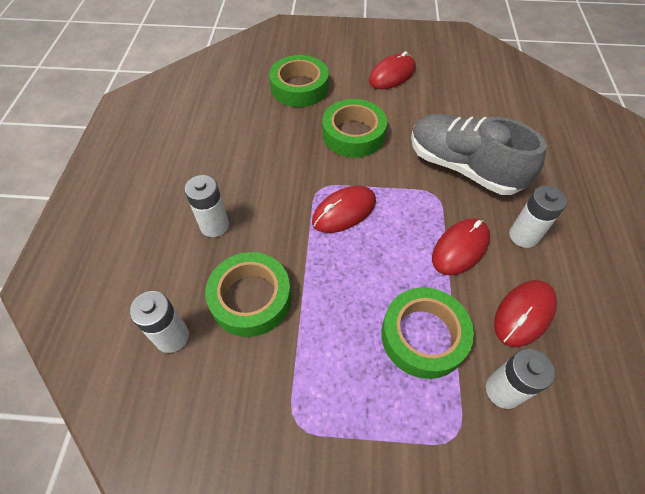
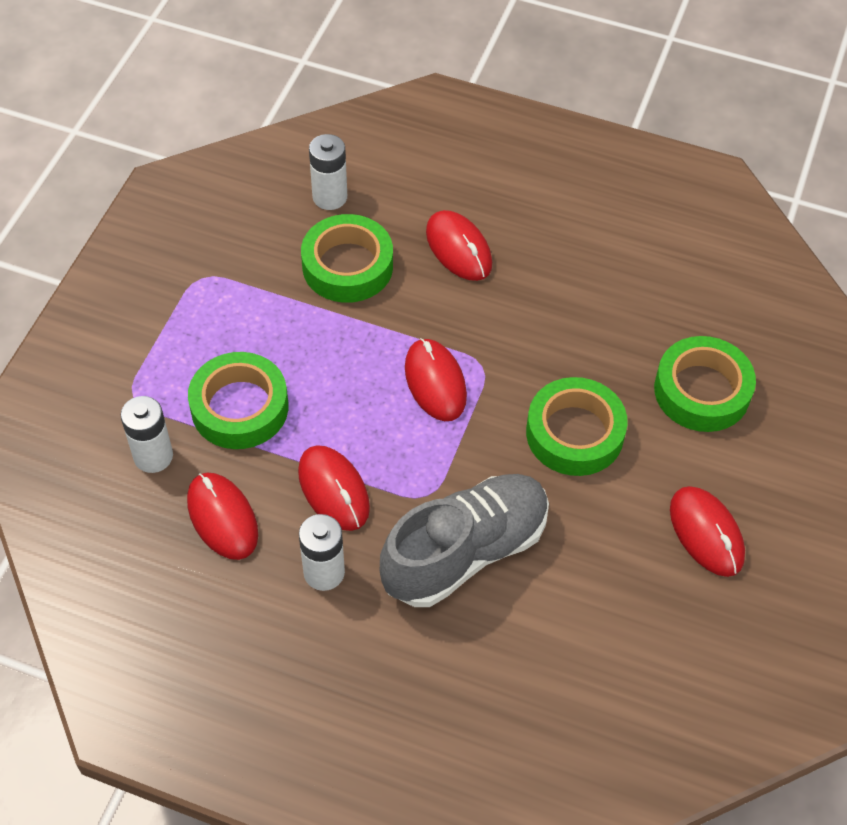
camera: 105 degrees right, 0 degrees up
(214, 225) = (459, 248): white battery -> red mouse

